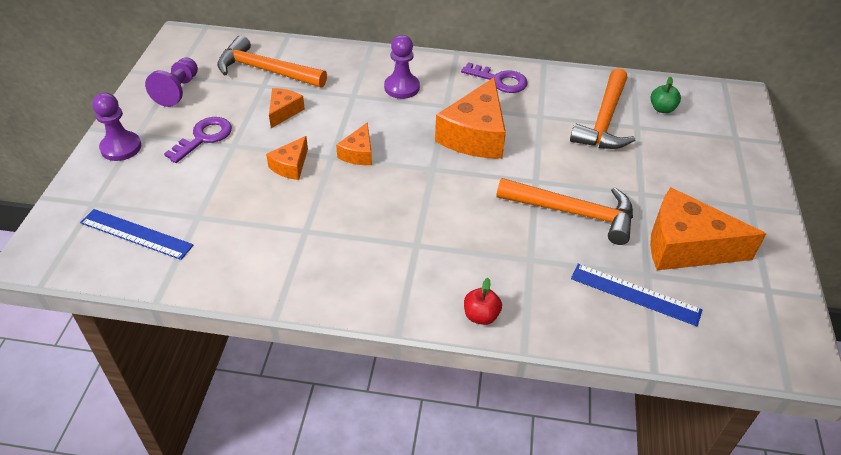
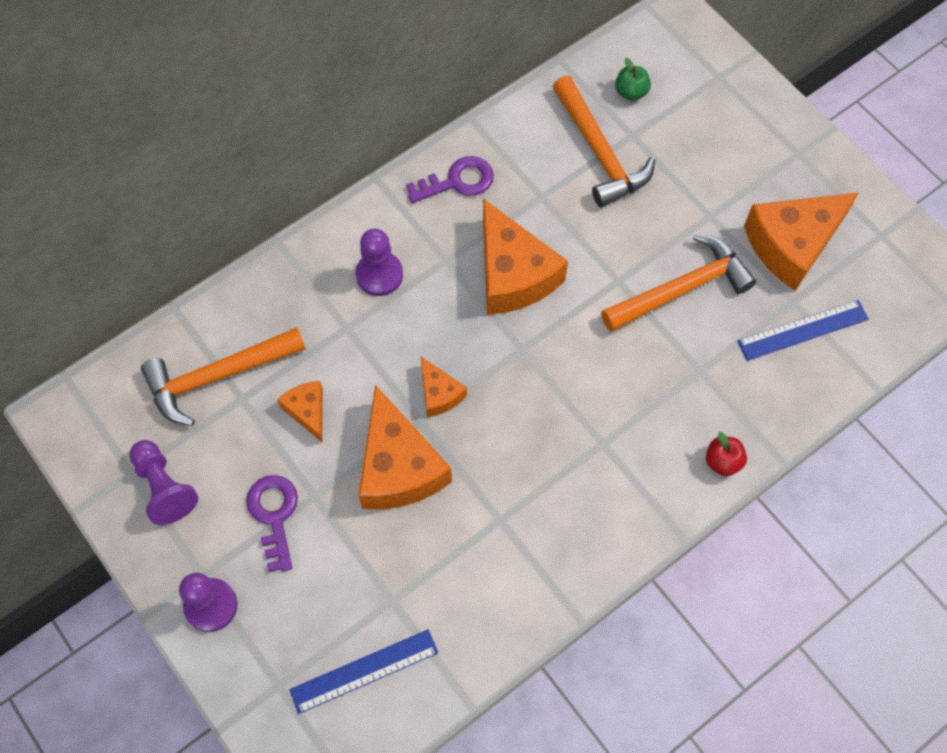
camera: 45 degrees left, 20 degrees up
(291, 166) = (398, 466): orange cheese -> orange cheese, size x1.97

